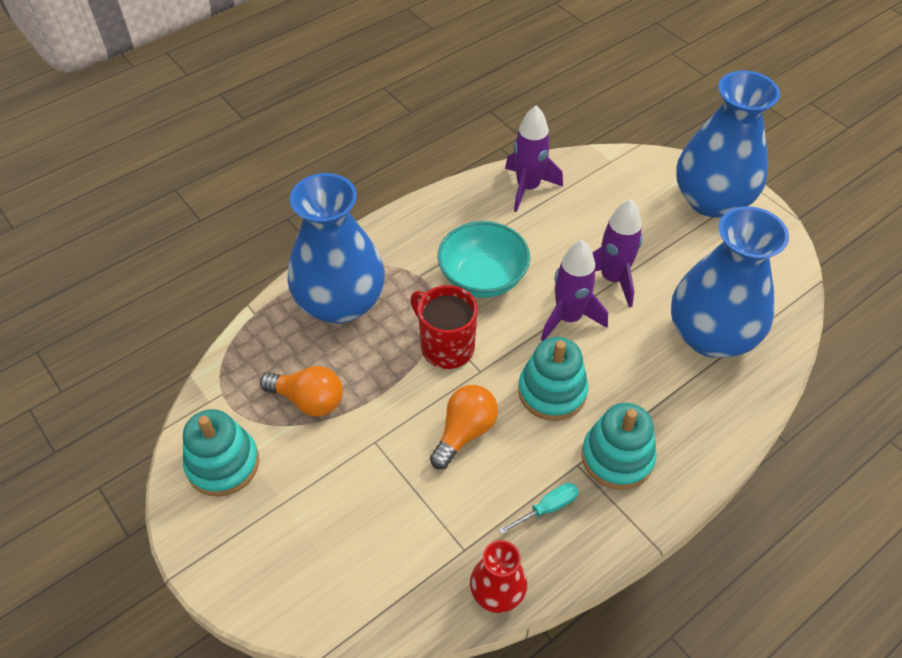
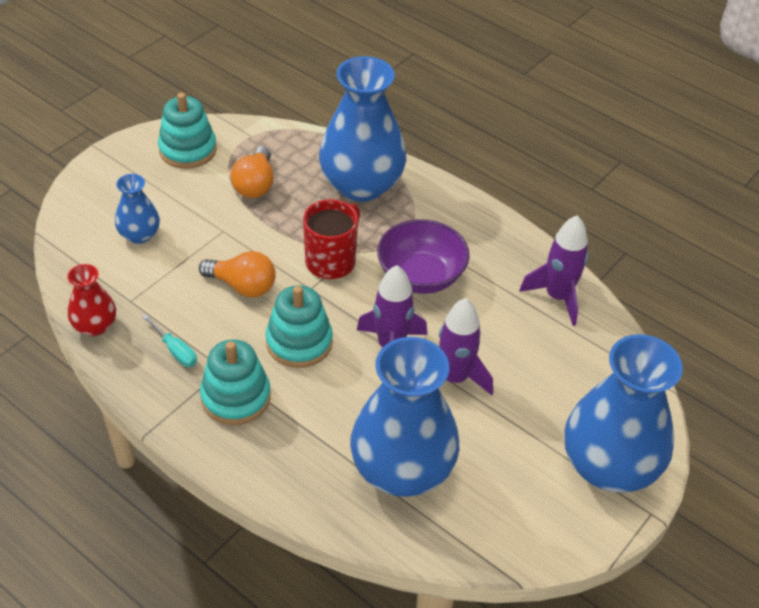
camera: 75 degrees right, 5 degrees down
(358, 531) = (139, 235): none -> blue vase
(482, 278) = (421, 276): turquoise bowl -> purple bowl

